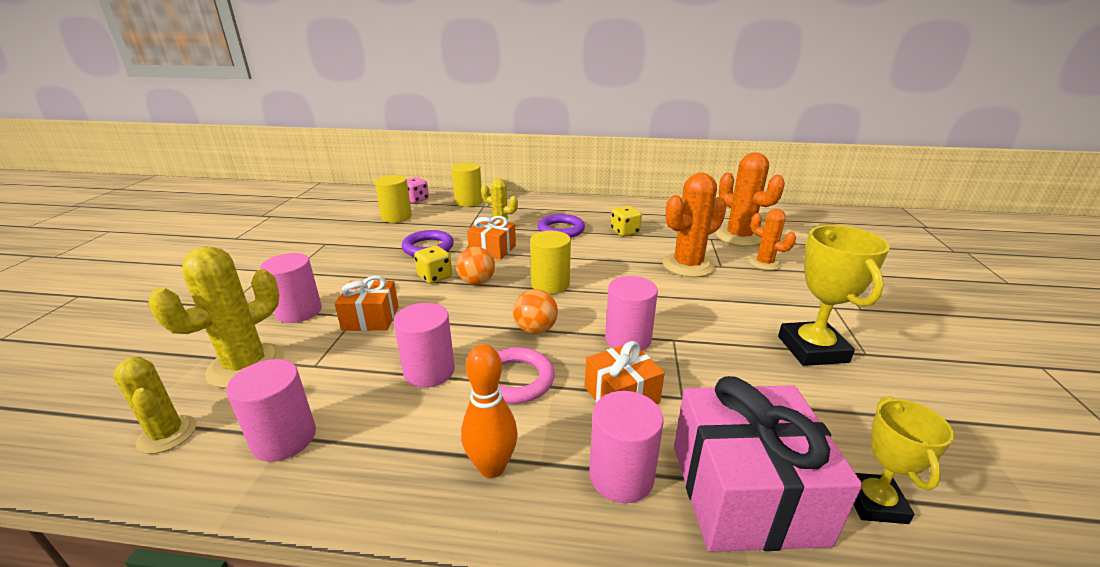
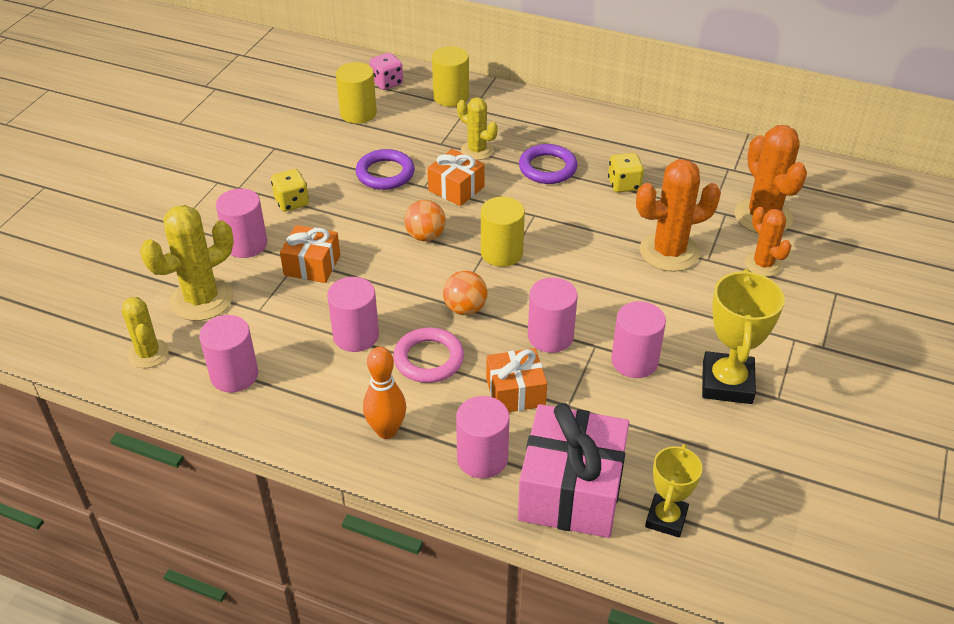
camera: 15 degrees right, 15 degrees up
(435, 277) = (383, 220): yellow dice -> yellow dice (292, 202)
(717, 346) = (634, 361): none -> pink cylinder

